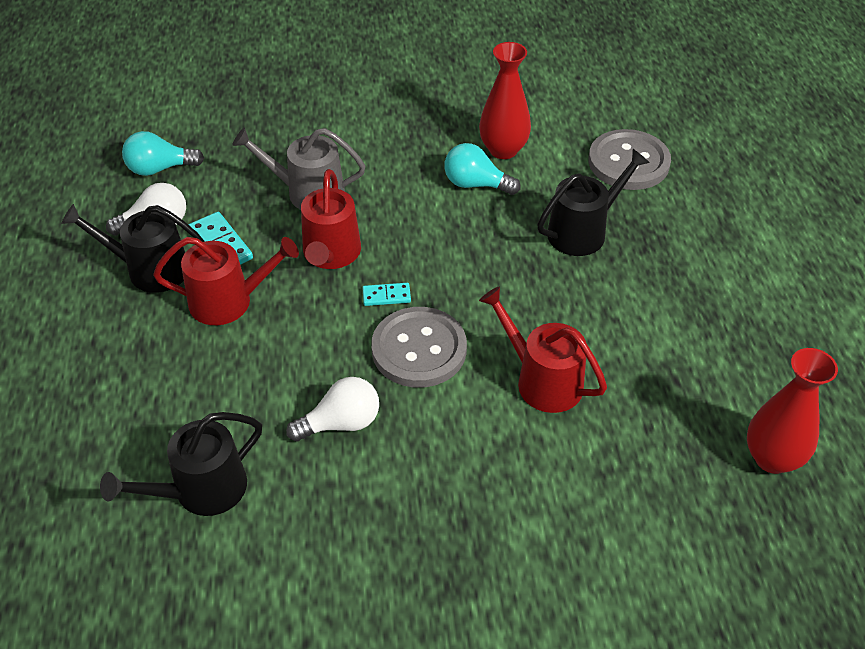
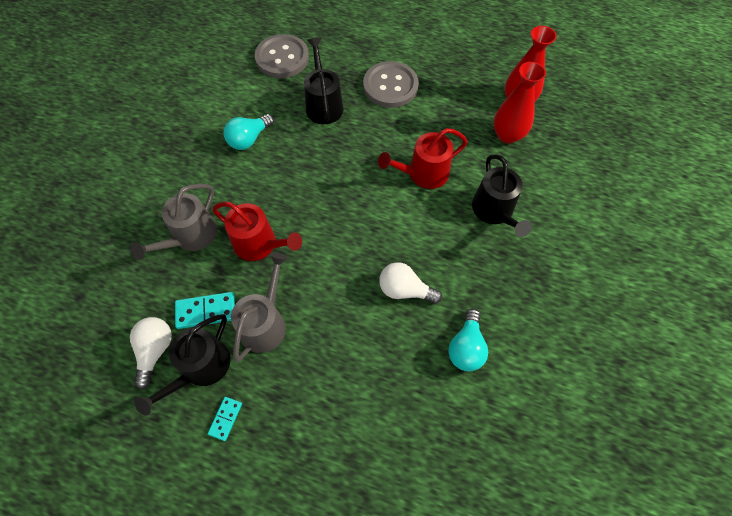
camera: 65 degrees left, 15 degrees up
(160, 168) = (93, 329): turquoise light bulb -> turquoise light bulb (466, 347)
(202, 490) = (420, 391): black watering can -> black watering can (494, 211)
(228, 301) = (265, 323): red watering can -> grey watering can
(341, 423) = (405, 290): white light bulb -> white light bulb turned 75 degrees counterclockwise
(386, 296) = (315, 226): turquoise domino -> turquoise domino (225, 418)
(419, 349) = (369, 225): grey button -> grey button (390, 86)
(503, 150) = (228, 112): red vase -> red vase (507, 135)

